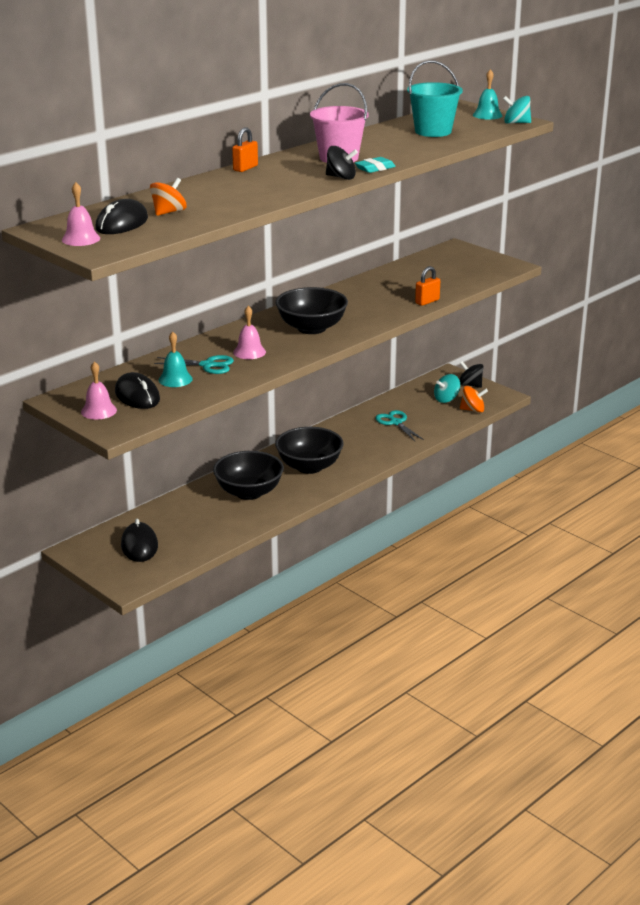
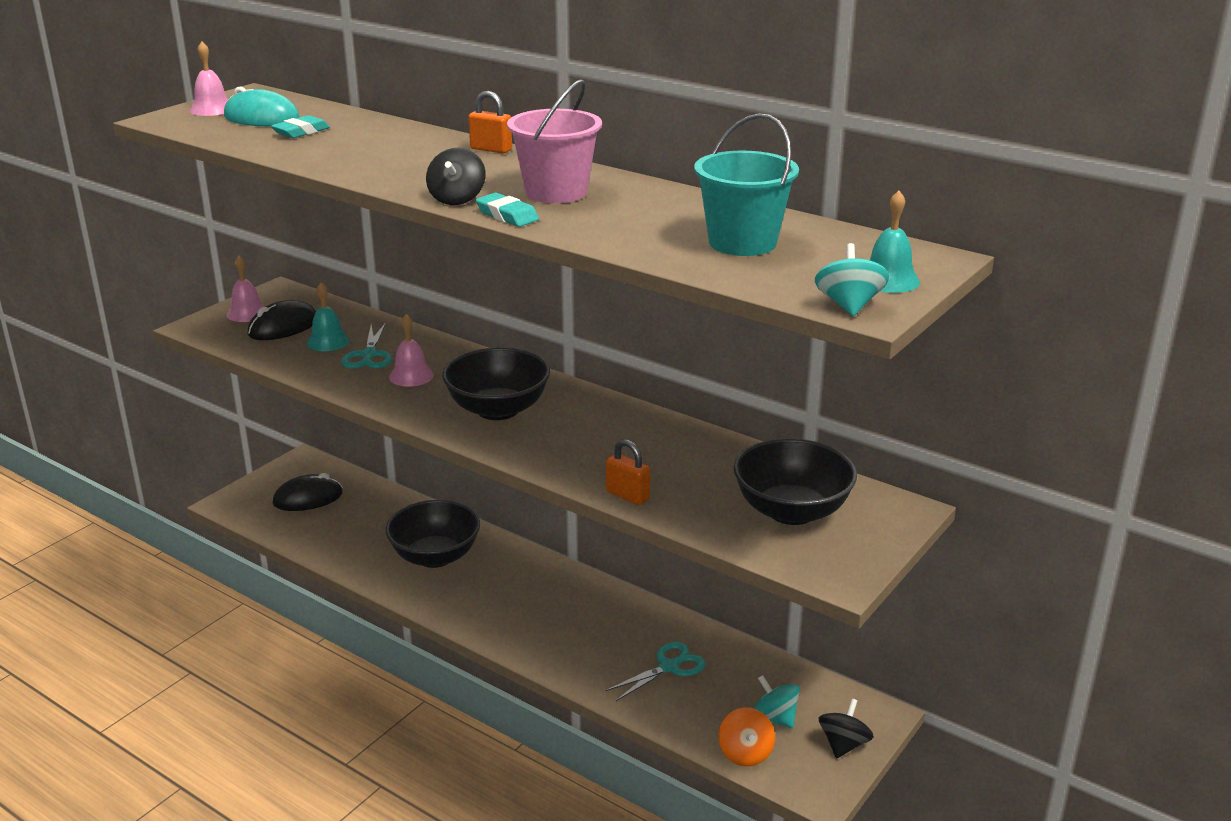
camera: 80 degrees right, 0 degrees up
(122, 223) = (261, 118): black mouse -> turquoise mouse
(169, 212) = (301, 132): orange spinning top -> turquoise eraser
(309, 467) = (511, 597): black bowl -> black bowl (791, 511)

